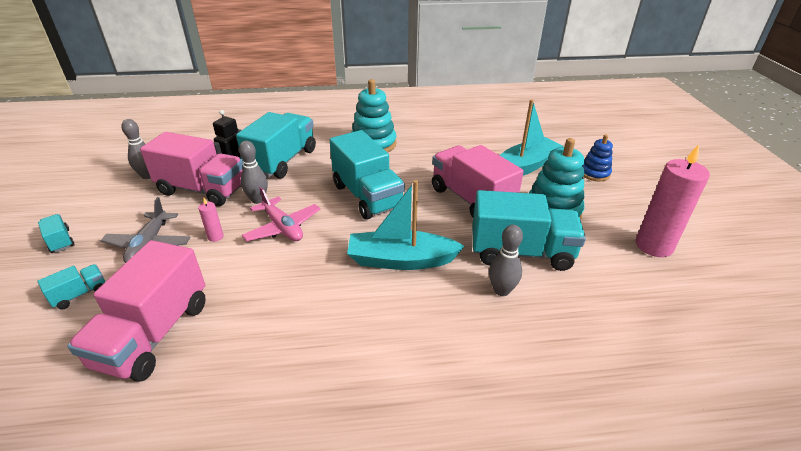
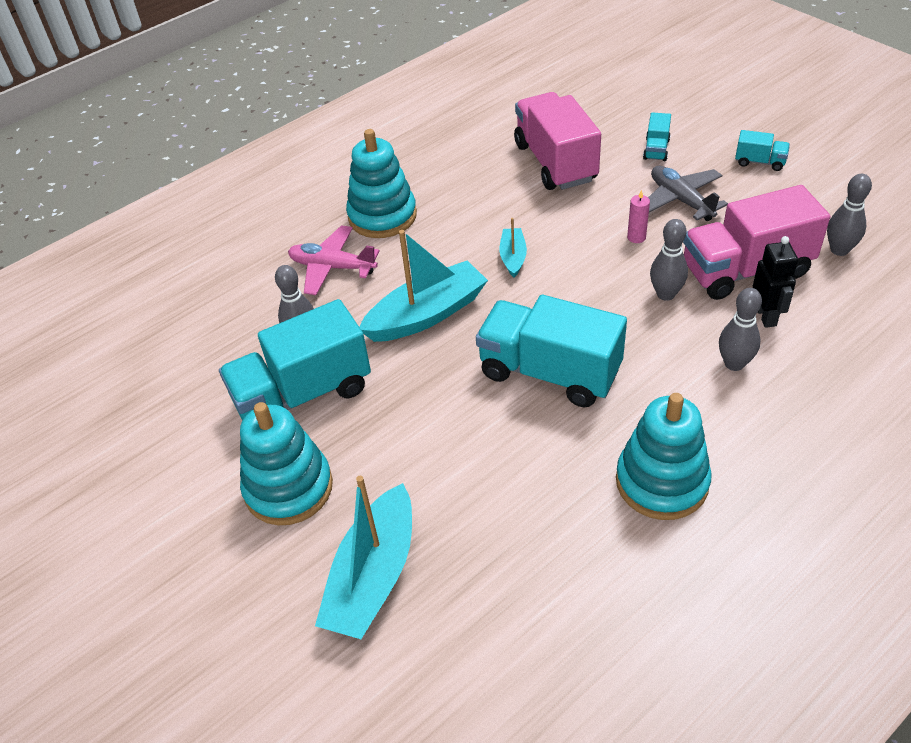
camera: 150 degrees right, 10 degrees up
(282, 161) = (734, 363): turquoise truck -> grey bowling pin
(282, 227) = (588, 281): pink plane -> pink plane (332, 267)
(302, 268) = (513, 257): none -> turquoise boat
(353, 373) = (382, 216): none -> turquoise stacking toy
(471, 199) = (412, 446): pink truck -> none
(594, 173) = (246, 631): blue stacking toy -> none
(654, 246) = (137, 497): pink candle -> none

